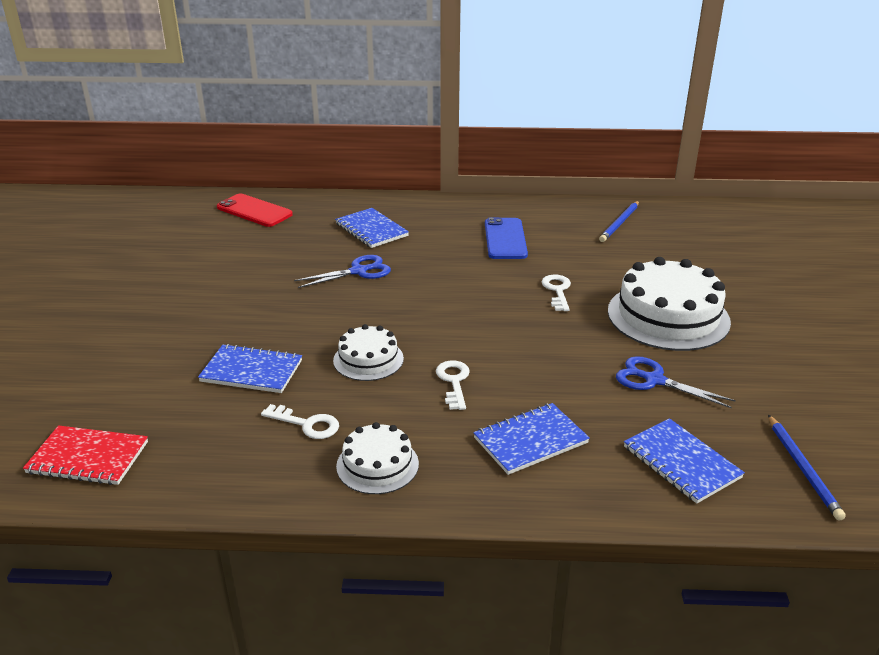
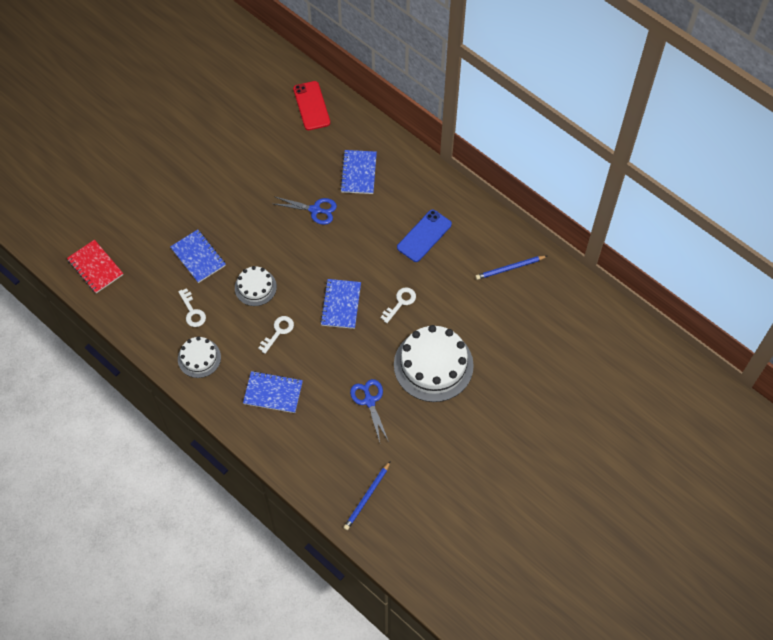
camera: 40 degrees right, 30 degrees up
(681, 462) = (320, 453): blue notebook -> blue notebook (341, 304)

